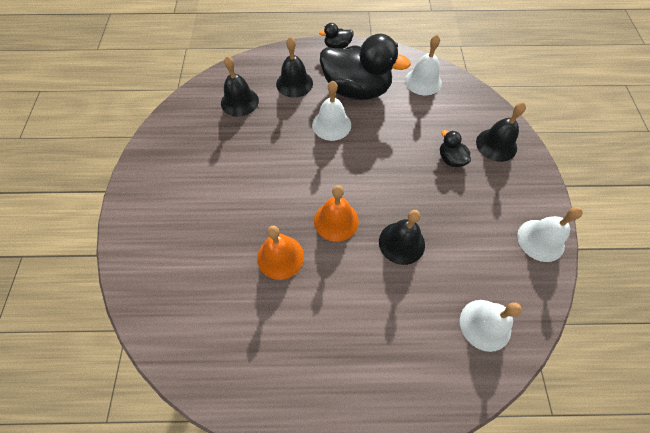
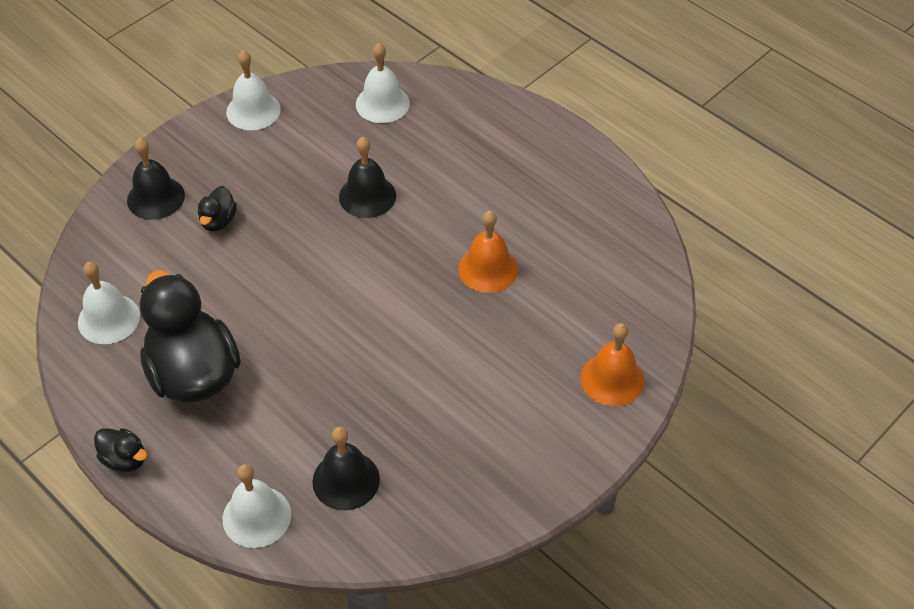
camera: 135 degrees left, 10 degrees down
(294, 83) = (250, 448): black bell -> none
(331, 124) = (280, 355): white bell -> white bell (256, 516)
(336, 221) = (401, 257): orange bell -> orange bell (612, 379)

